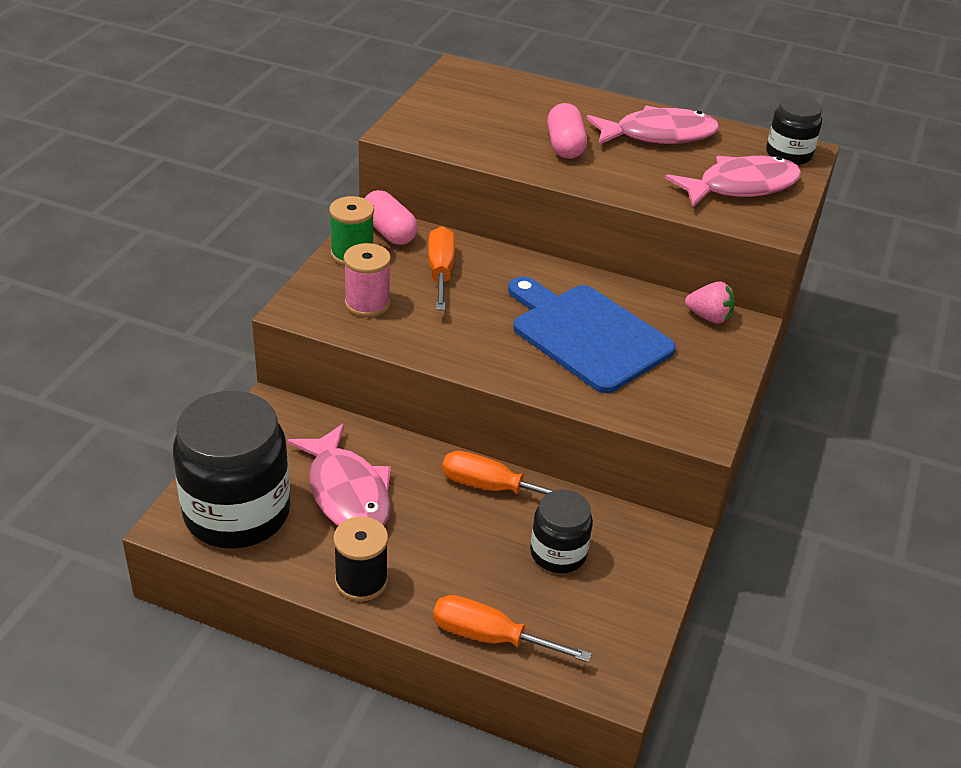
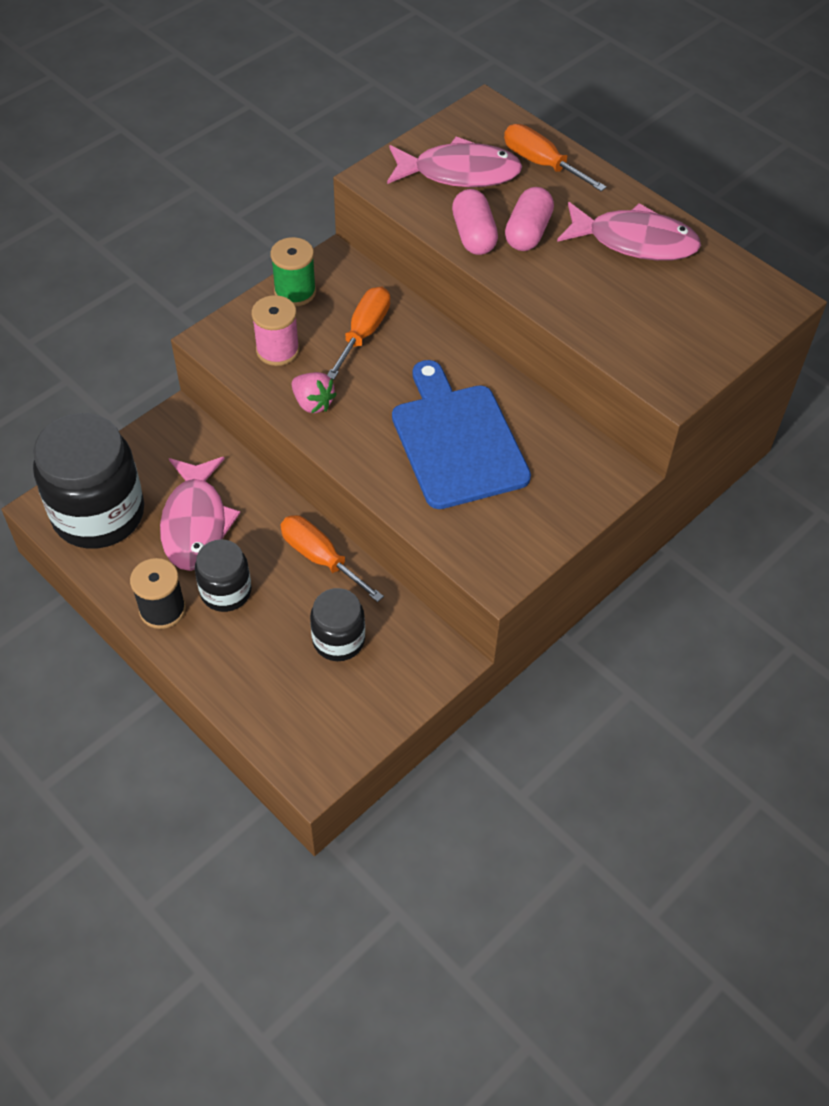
camera: 25 degrees right, 15 degrees up
(389, 232) = (343, 275): pink capsule -> pink capsule (473, 235)
(490, 637) = (236, 696): orange screwdriver -> orange screwdriver (541, 163)
(709, 317) = (589, 455): pink strawberry -> pink strawberry (313, 403)
(741, 186) = (675, 328): pink fish -> pink fish (459, 173)
(788, 154) = (758, 300): black jar -> black jar (226, 591)

